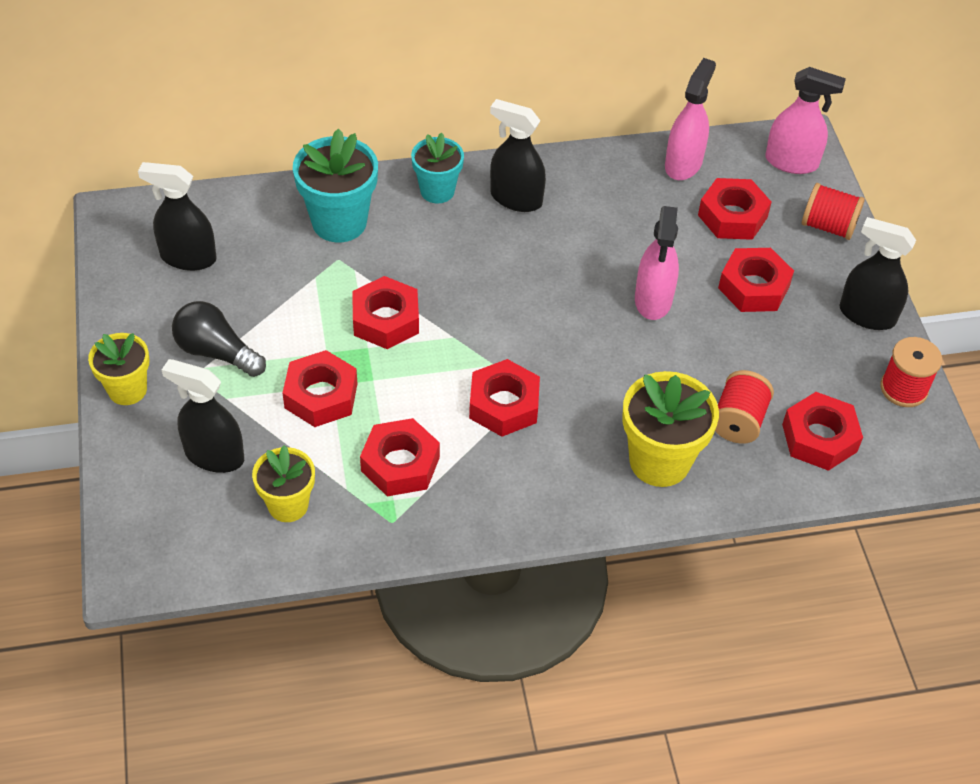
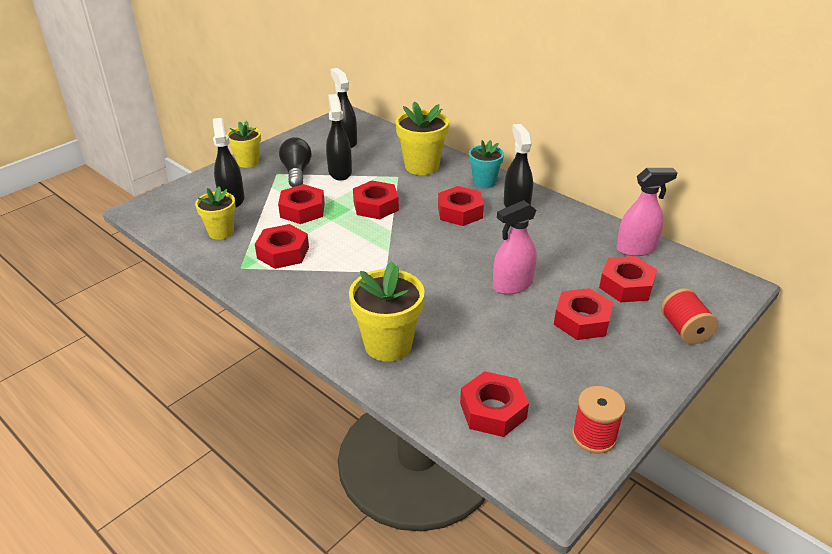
camera: 55 degrees right, 15 degrees down
(339, 222) = (422, 166): turquoise flower pot -> yellow flower pot
(504, 405) = (363, 267): red nut -> red nut (460, 212)
(738, 421) = (461, 364): red spool -> none
(791, 162) = (711, 289): pink spray bottle -> none
(866, 315) = (634, 385): black spray bottle -> black spray bottle (340, 172)

